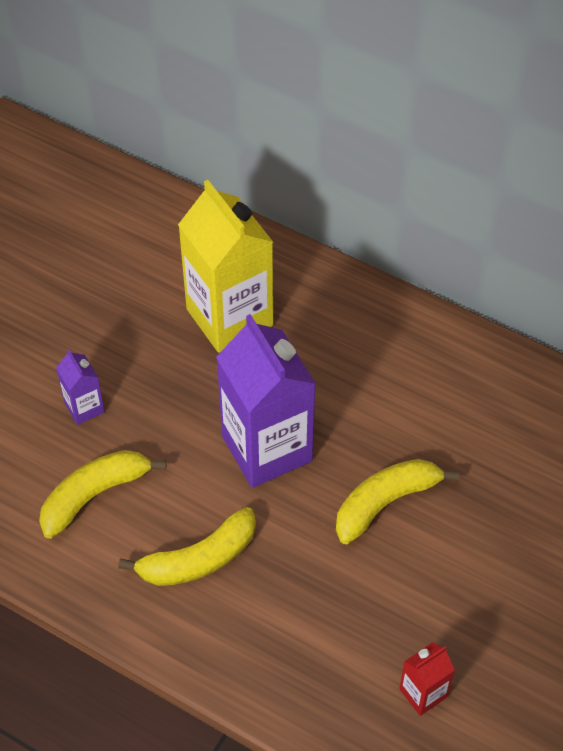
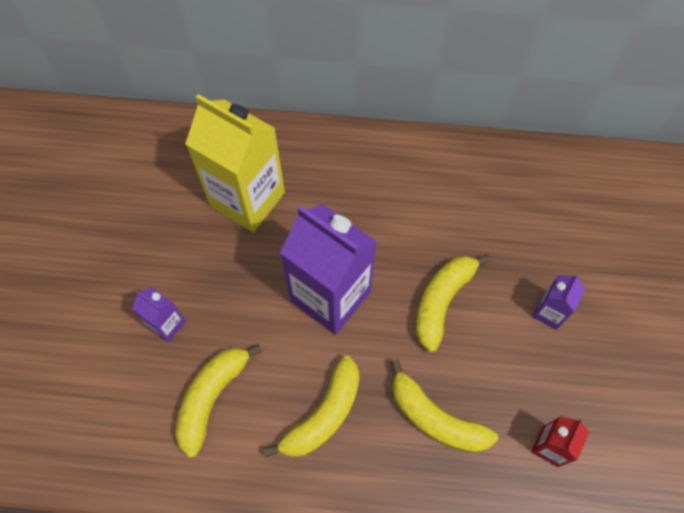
camera: 25 degrees left, 10 degrees up
(314, 612) = (435, 418): none -> yellow banana
(500, 562) = (549, 312): none -> purple carton

